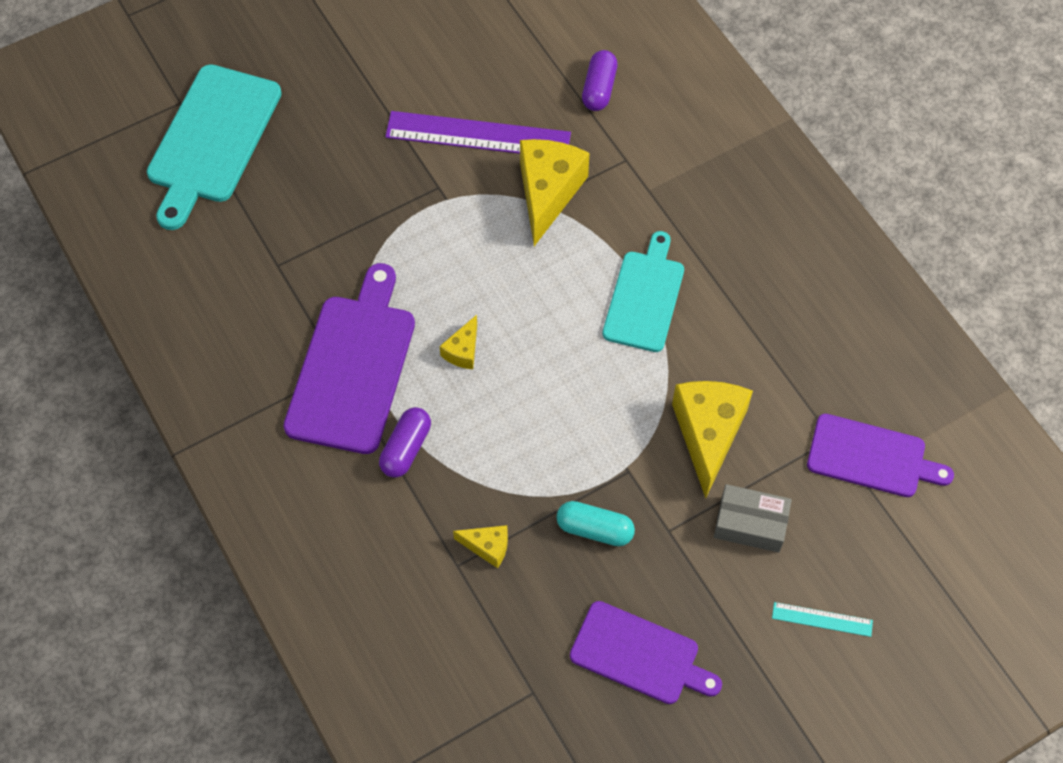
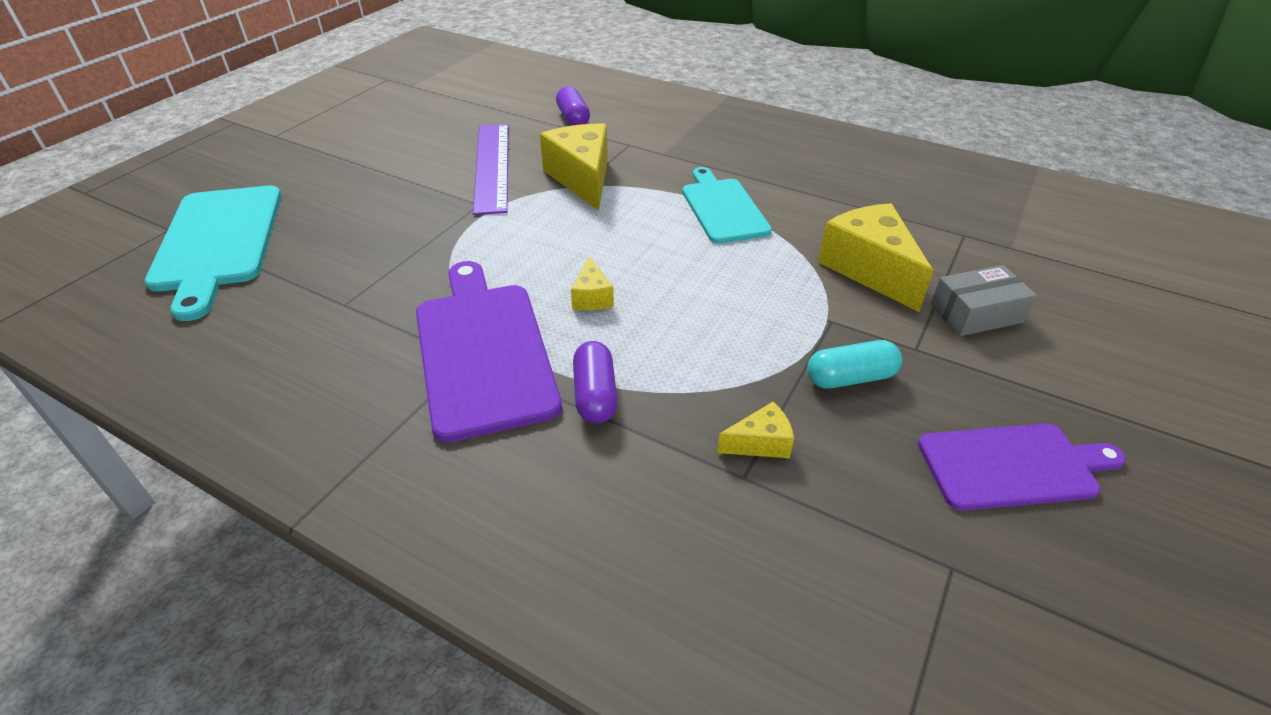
camera: 30 degrees left, 20 degrees down
(478, 135) = (492, 166): purple ruler -> purple ruler turned 75 degrees counterclockwise
(822, 619) = (1120, 354): turquoise ruler -> none
(871, 457) = (1006, 234): purple cutting board -> none

